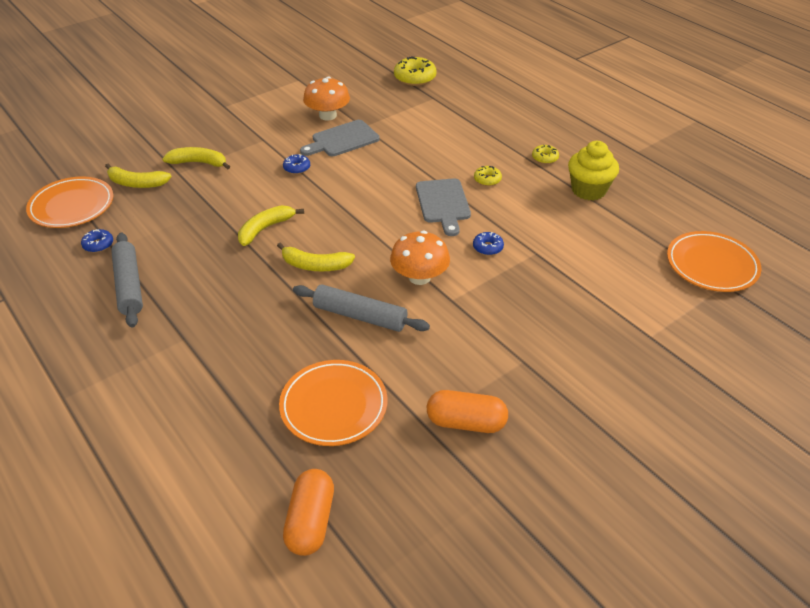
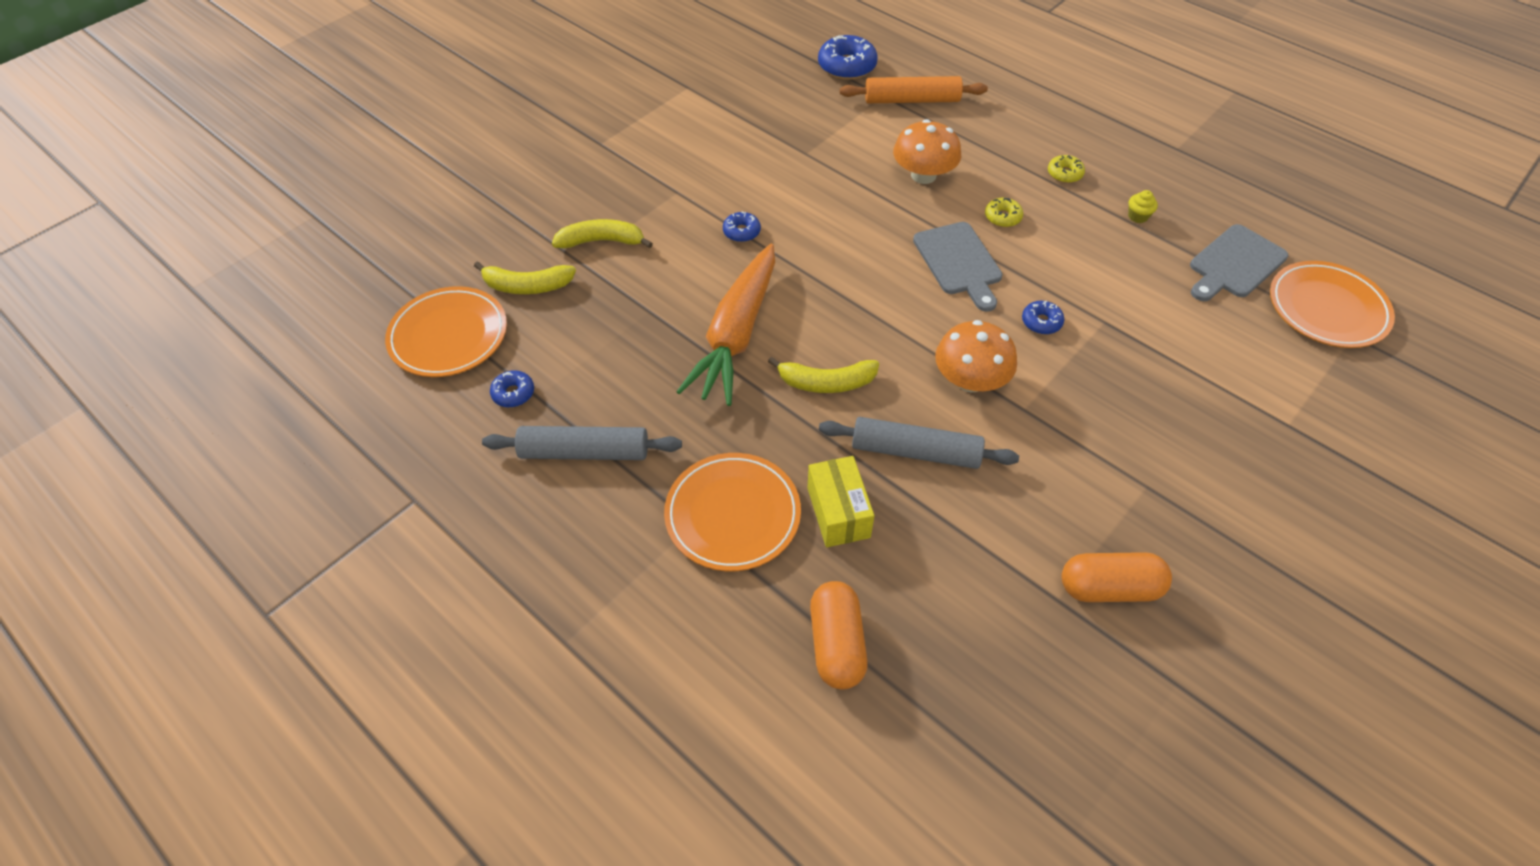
camera: 10 degrees left, 10 degrees up
(129, 285) = (584, 452): grey rolling pin -> grey rolling pin turned 60 degrees counterclockwise
(265, 229) = (736, 335): yellow banana -> orange carrot
(288, 346) = (838, 512): none -> yellow box
(310, 521) = (969, 767): orange capsule -> orange capsule (836, 644)
(327, 115) = (751, 141): orange mushroom -> orange mushroom (923, 175)
(334, 406) = (933, 592): orange plate -> orange plate (733, 515)
(342, 140) = (786, 178): grey cutting board -> grey cutting board (1234, 264)
(415, 78) = (847, 66): yellow donut -> blue donut
(452, 102) = (911, 100): none -> orange rolling pin
(588, 190) = (1138, 216): yellow cupcake -> yellow cupcake, size x0.43

